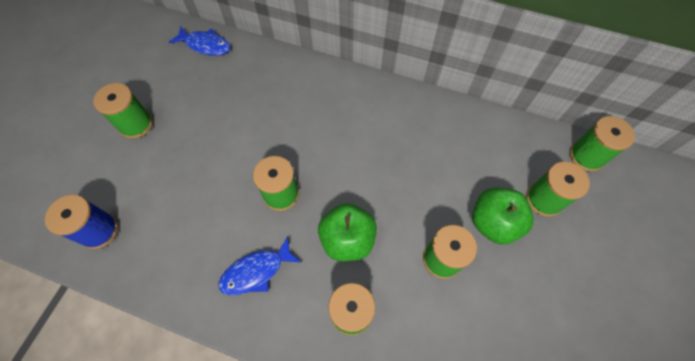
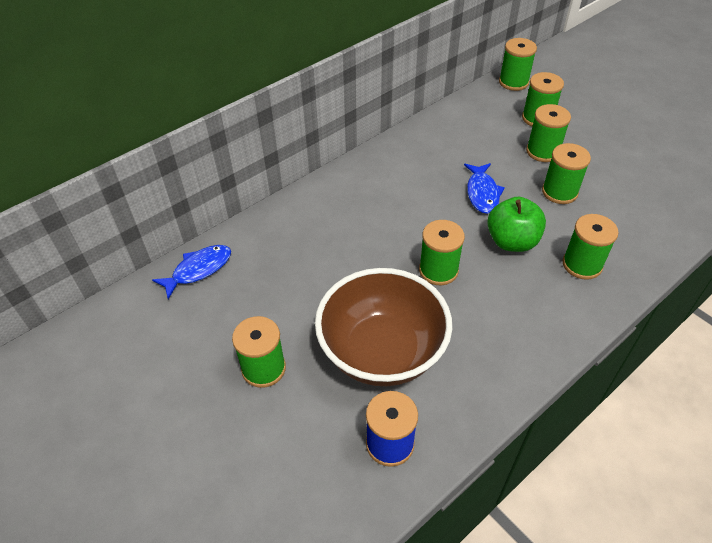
camera: 60 degrees left, 15 degrees down
(179, 190) = (382, 352): none -> brown bowl
(256, 271) = (511, 316): blue fish -> blue fish (482, 193)
(493, 223) = (543, 151): green apple -> green spool

